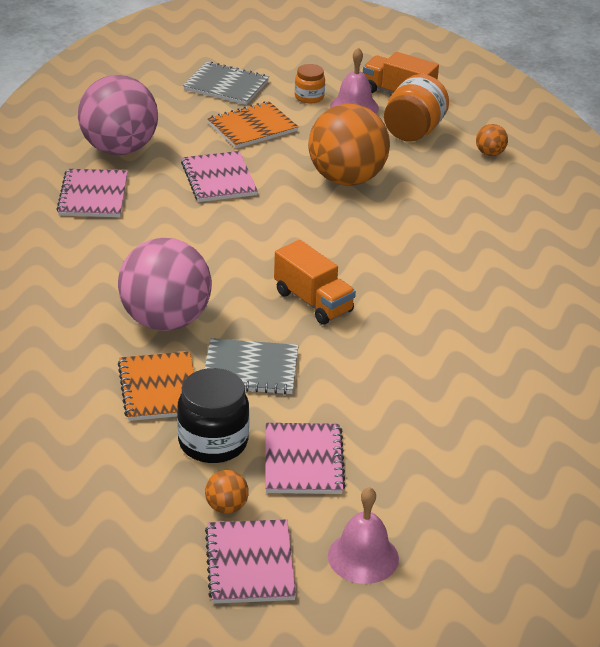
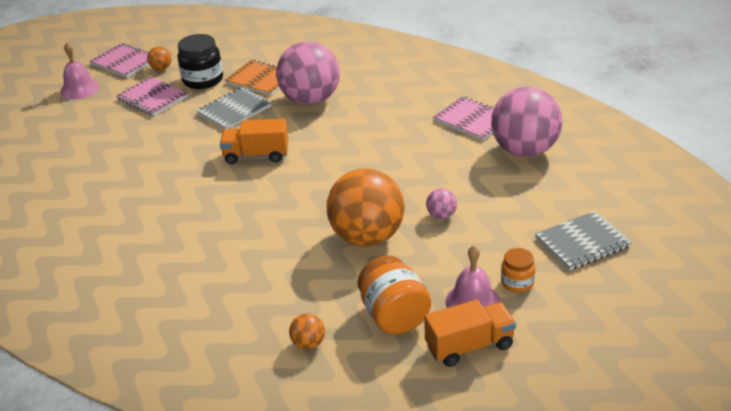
camera: 135 degrees right, 0 degrees up
(219, 179) = (436, 177): pink notebook -> none
(252, 127) = (495, 225): orange notebook -> none
(271, 156) = (441, 215): none -> pink ball

